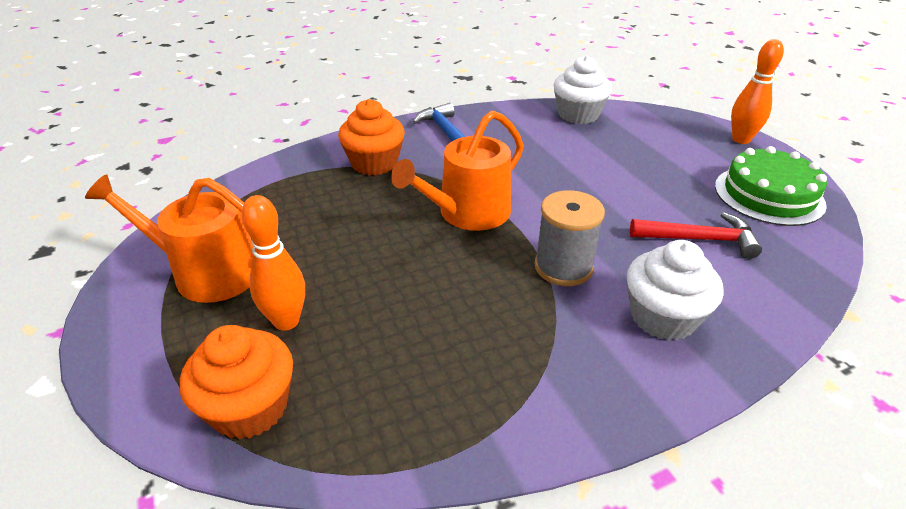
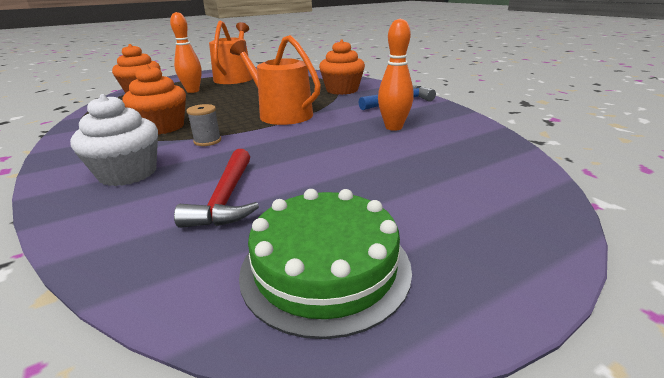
camera: 85 degrees right, 10 degrees down
(503, 321) = (162, 127): none -> orange cupcake
(563, 267) = (207, 141): grey spool -> grey spool, size x0.59
(578, 114) = (484, 145): white cupcake -> none
(741, 139) = (518, 267): orange bowling pin -> orange bowling pin (393, 127)

